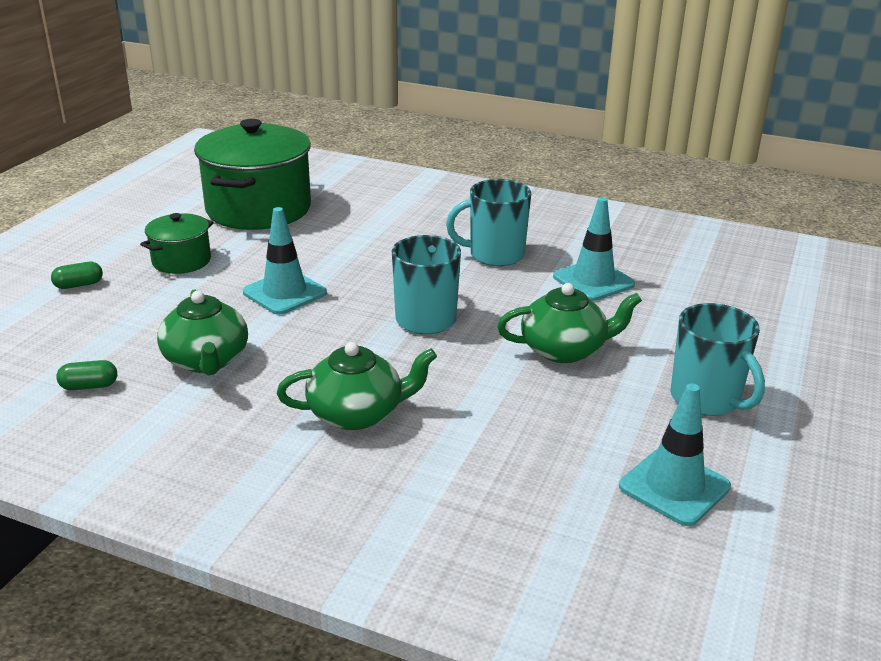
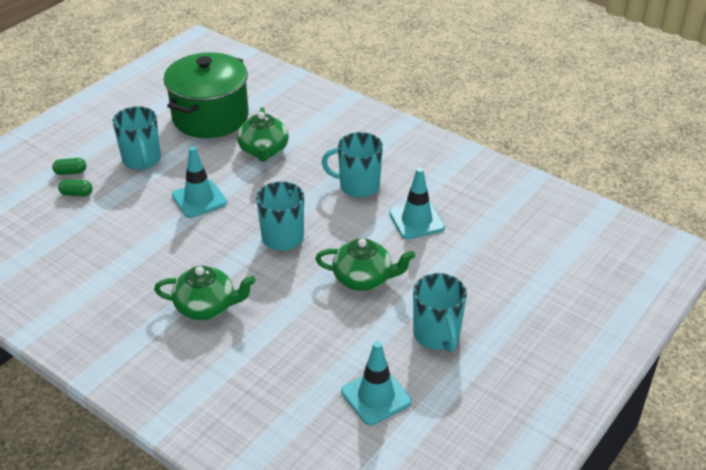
camera: 15 degrees right, 10 degrees up
(89, 386) = (55, 257): green capsule -> green capsule (76, 194)
(181, 261) = (142, 160): green pot -> turquoise mug
(206, 360) = (130, 249): green teapot -> green teapot (263, 151)

